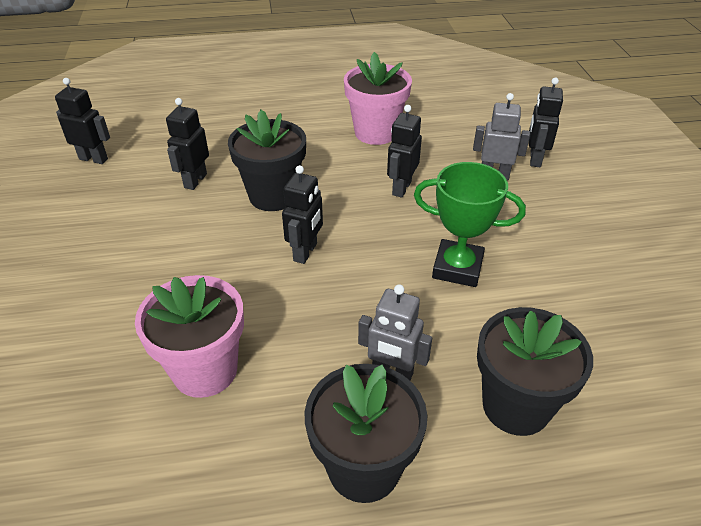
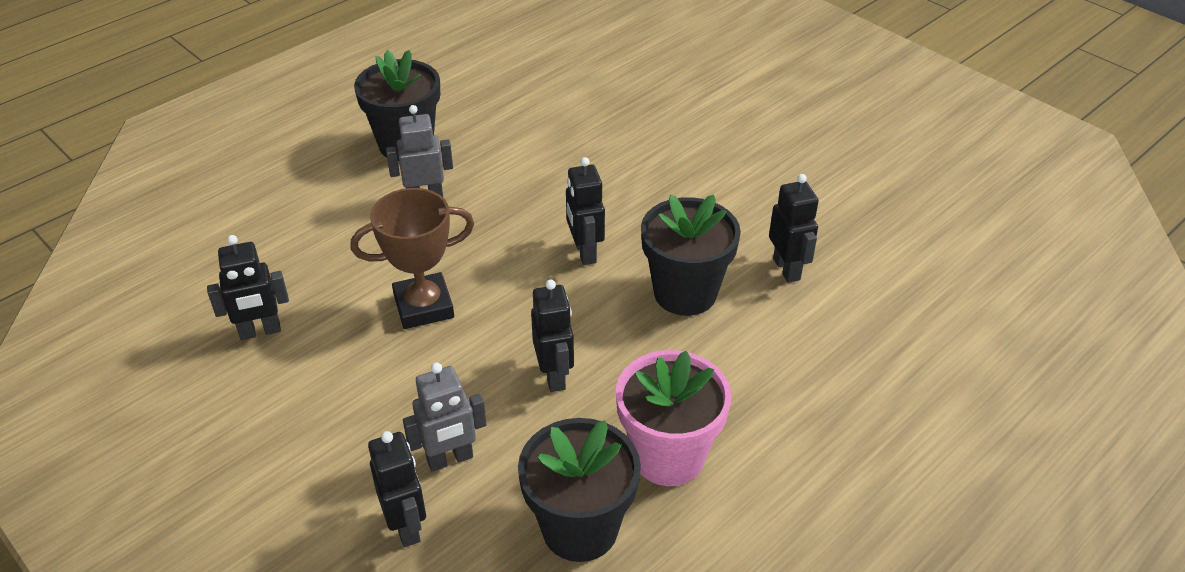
camera: 145 degrees right, 0 degrees up
(93, 159) = (926, 240): black robot -> black robot (260, 331)
(205, 370) = (565, 142): pink flower pot -> none
(457, 268) = (423, 306): green trophy -> brown trophy
(516, 406) = (315, 219): black flower pot -> black flower pot (580, 528)

